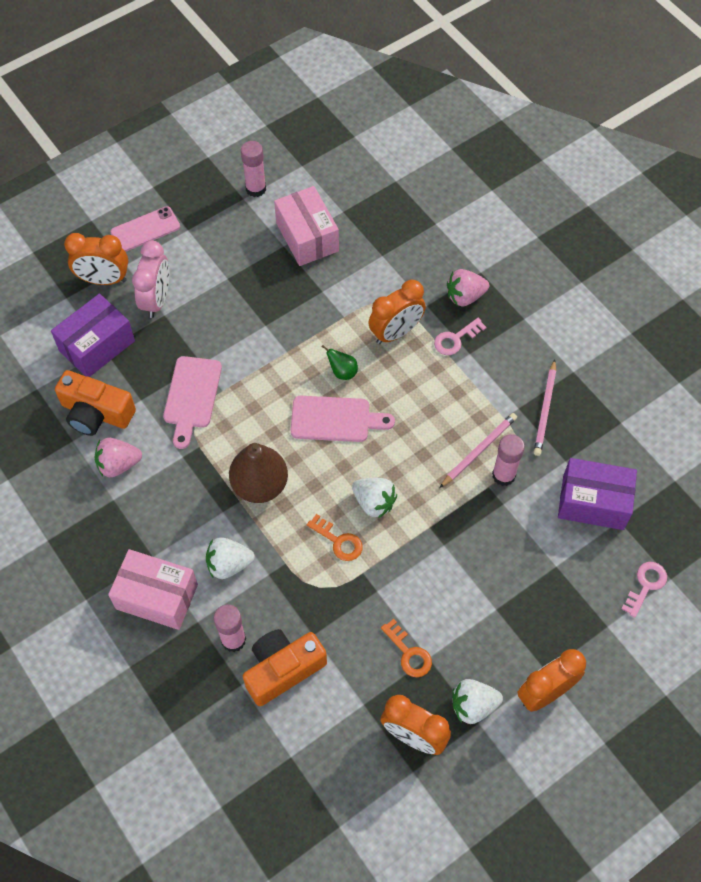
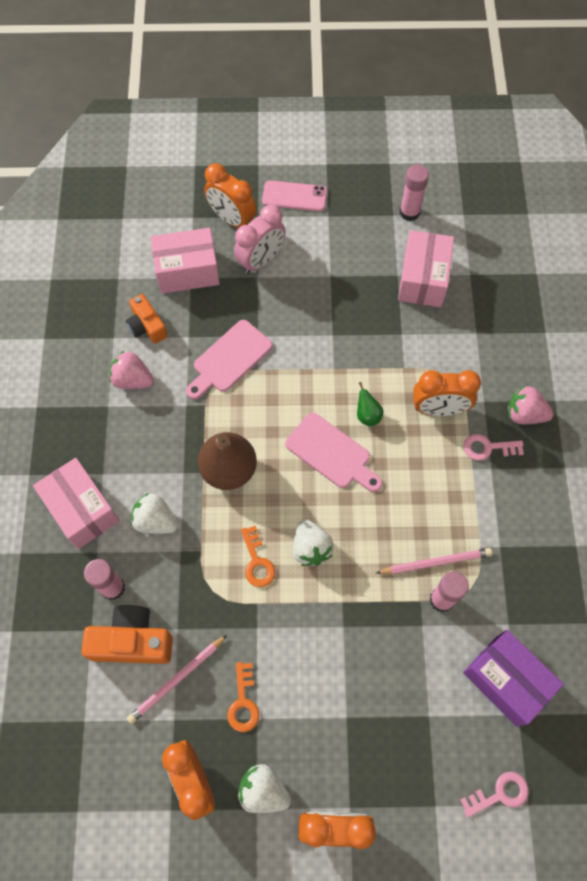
camera: 35 degrees right, 5 degrees up
(96, 413) = (147, 326): orange camera -> orange camera, size x0.66
(97, 345) = (187, 271): purple box -> pink box
(545, 410) = (523, 564): pink pencil -> pink pencil (177, 680)

